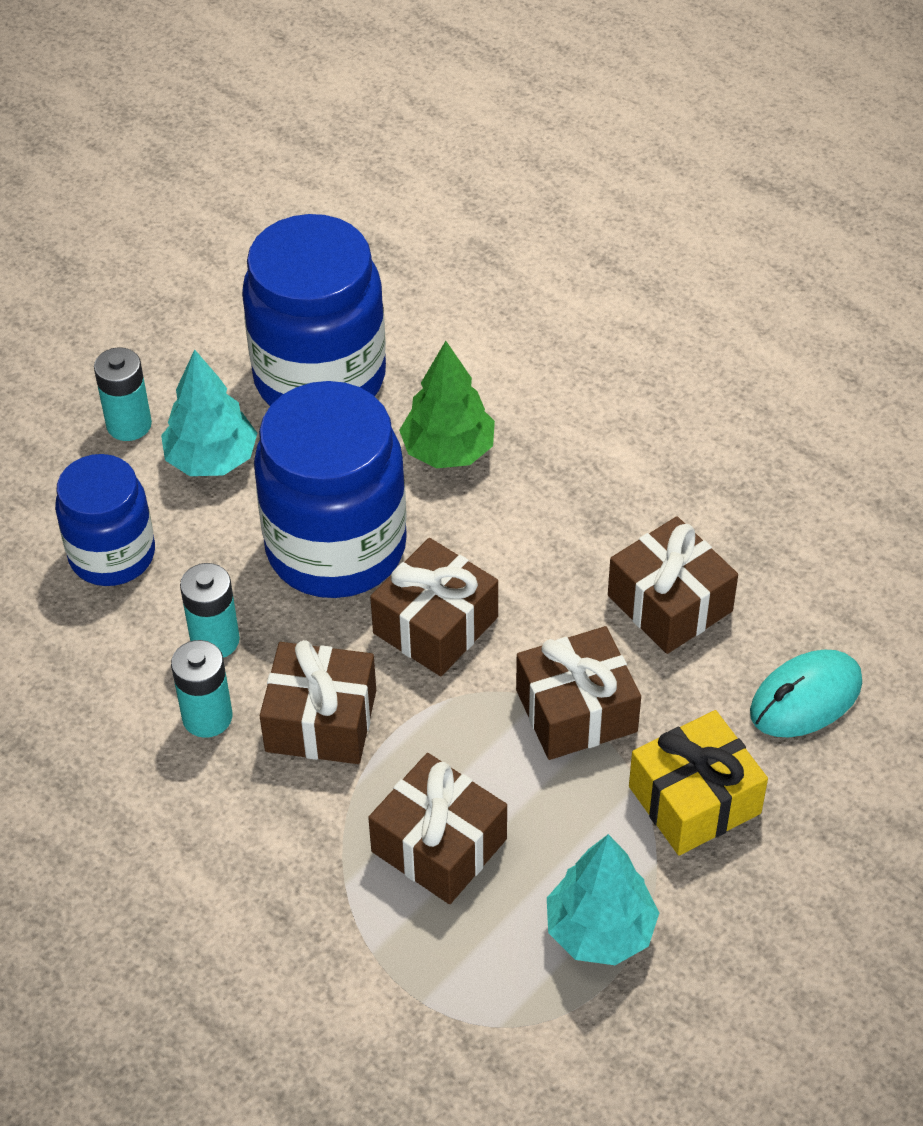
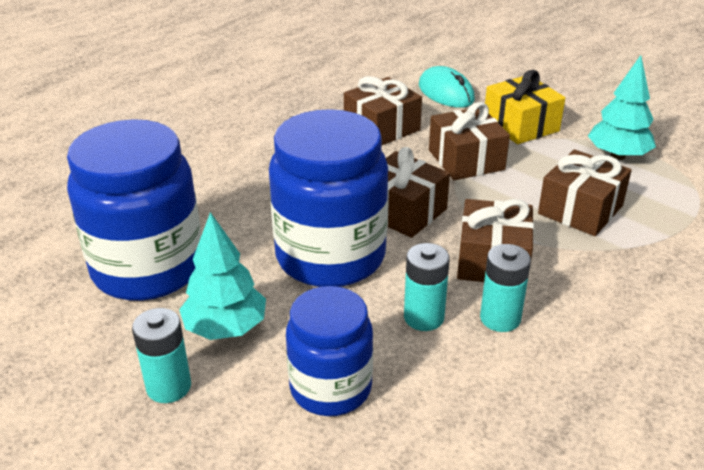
camera: 90 degrees left, 15 degrees down
(448, 451) = (243, 206): green tree -> none

